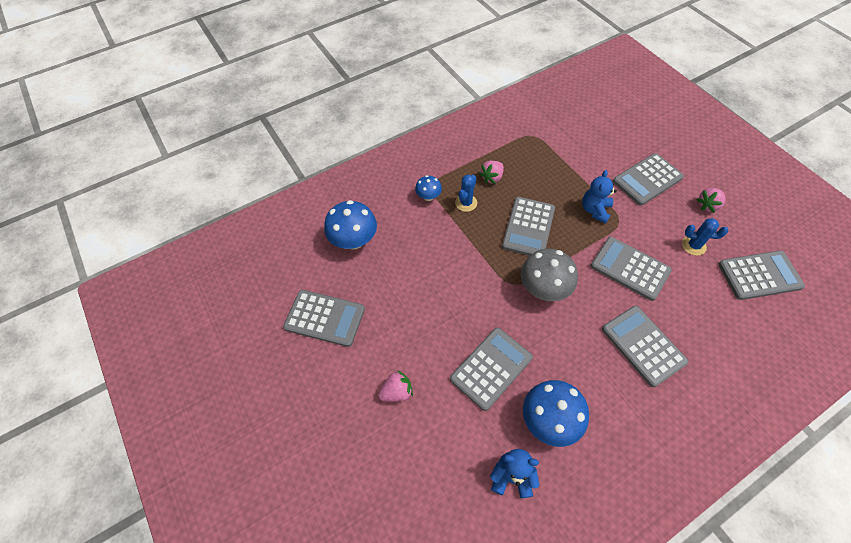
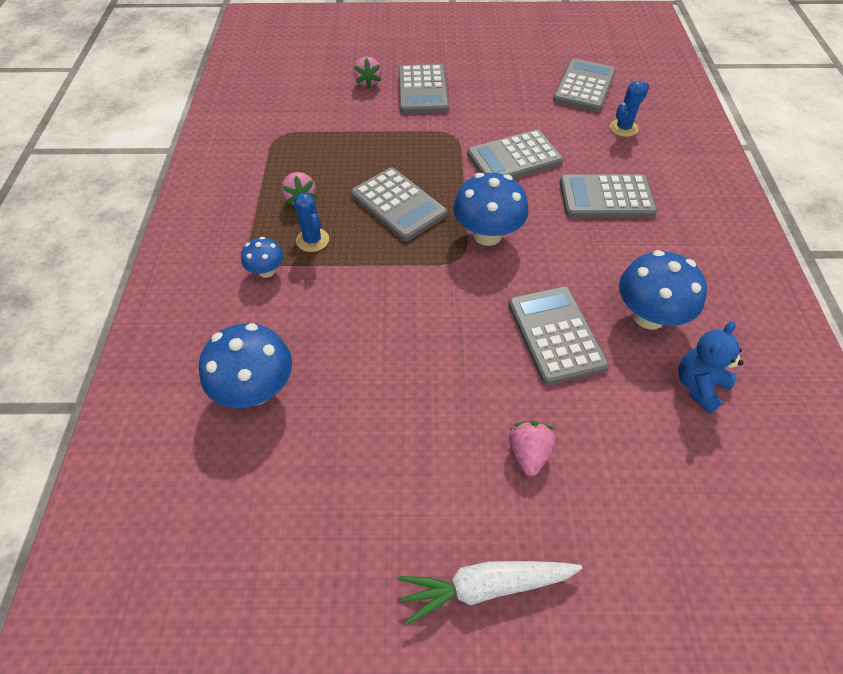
camera: 60 degrees left, 5 degrees down
(308, 407) = (485, 586): none -> white carrot
(325, 318) = (354, 492): grey calculator -> none
(543, 289) = (487, 235): grey mushroom -> blue mushroom
(595, 210) = (424, 144): blue teddy bear -> none
(693, 245) = (523, 105): blue cactus -> blue cactus (623, 128)
(707, 205) = (487, 72): pink strawberry -> pink strawberry (368, 82)

